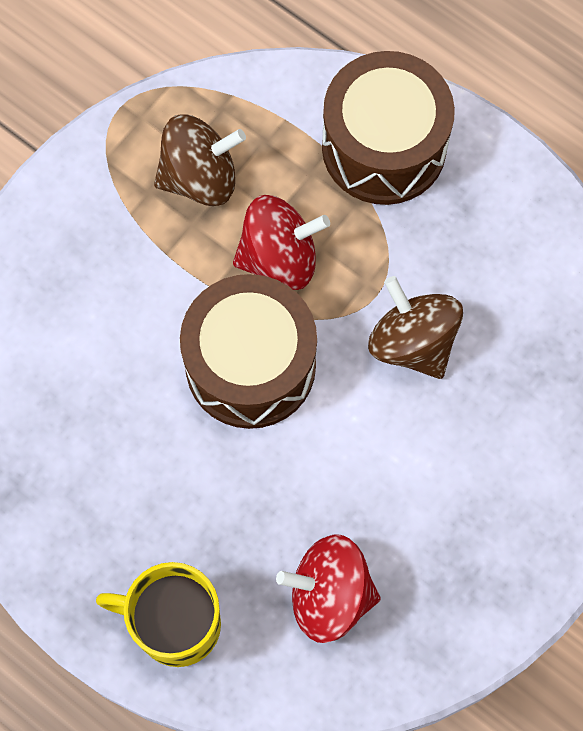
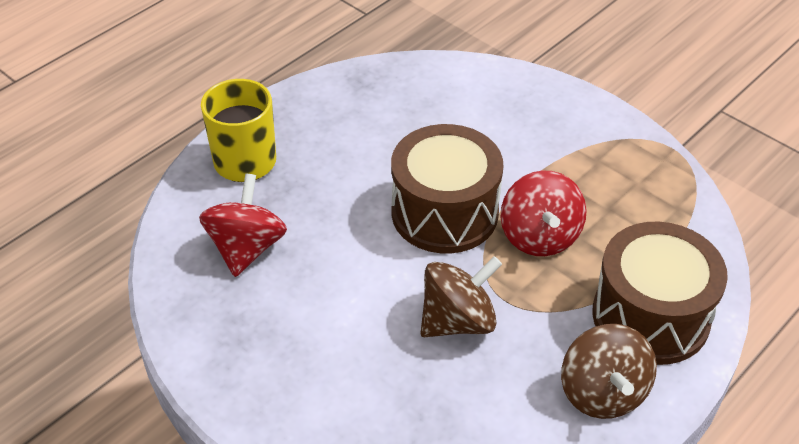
camera: 95 degrees right, 25 degrees down
(200, 177) = (612, 191): brown spinning top -> brown spinning top (602, 393)

